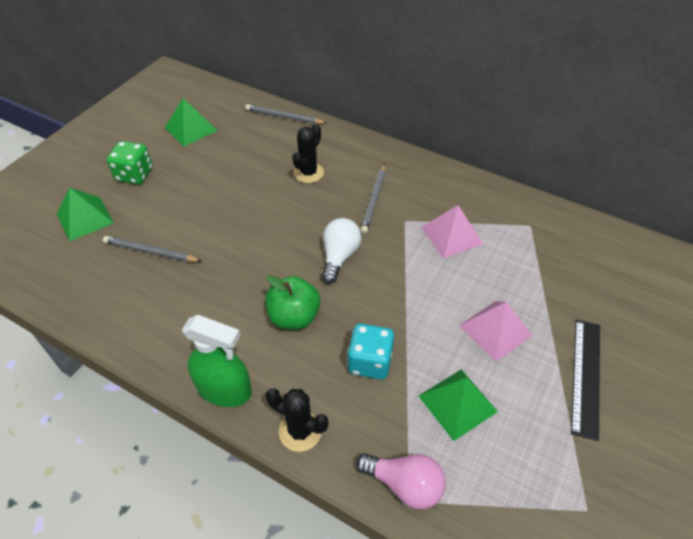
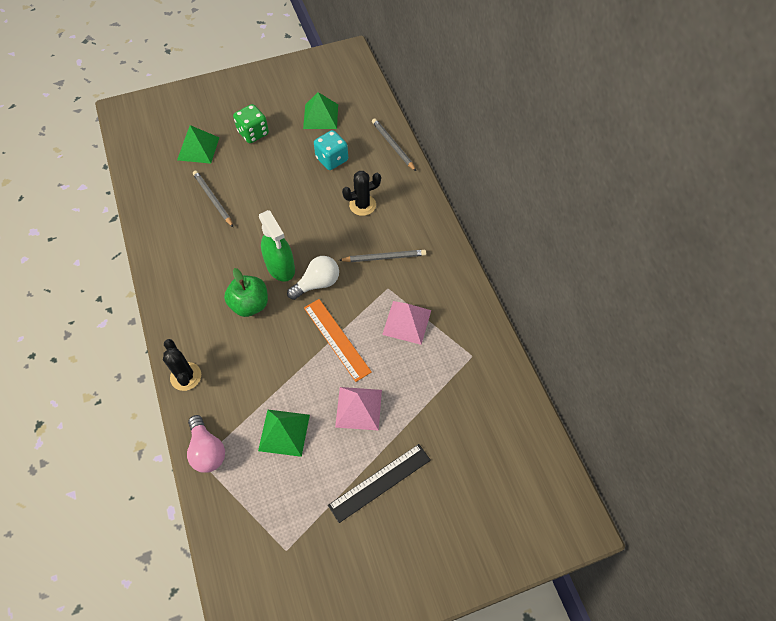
camera: 40 degrees right, 10 degrees up
(224, 389) = (171, 321): green spray bottle -> green spray bottle (280, 267)
(370, 362) = (262, 367): turquoise dice -> turquoise dice (332, 159)
(374, 200) = (384, 257): grey pencil -> grey pencil turned 150 degrees counterclockwise
(410, 289) = (336, 339): none -> orange ruler

